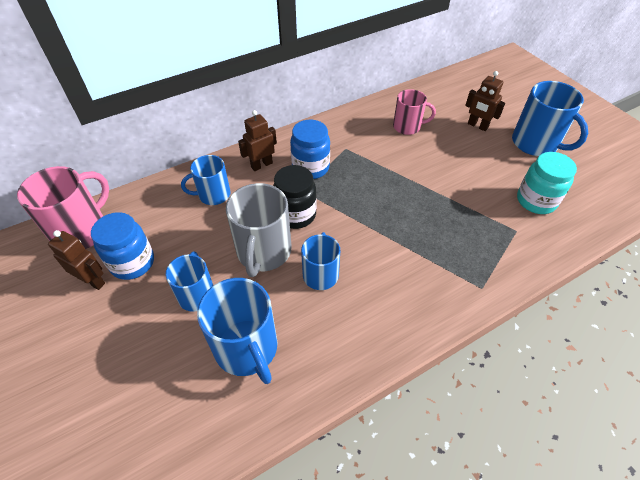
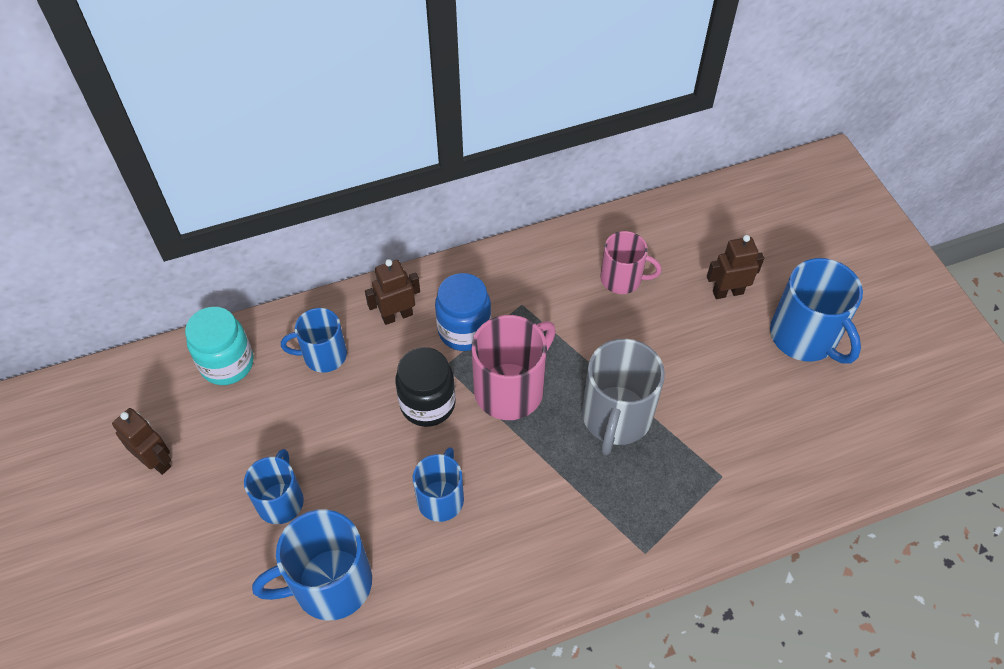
camera: 10 degrees right, 5 degrees up
(82, 231) = (148, 385): pink mug -> pink mug (511, 389)
(132, 263) = (207, 443): blue jar -> none
(247, 349) = (330, 584): blue mug -> blue mug turned 90 degrees clockwise
(263, 252) = (374, 454): grey mug -> grey mug (616, 417)
(477, 126) = (727, 292): brown robot -> brown robot turned 120 degrees clockwise
(536, 201) = (767, 434): turquoise jar -> turquoise jar (227, 364)

